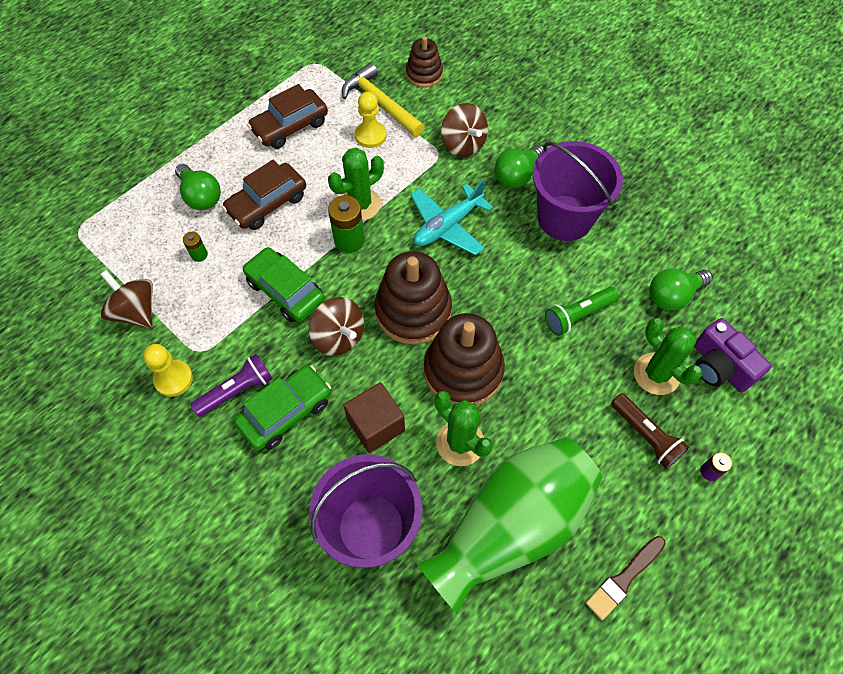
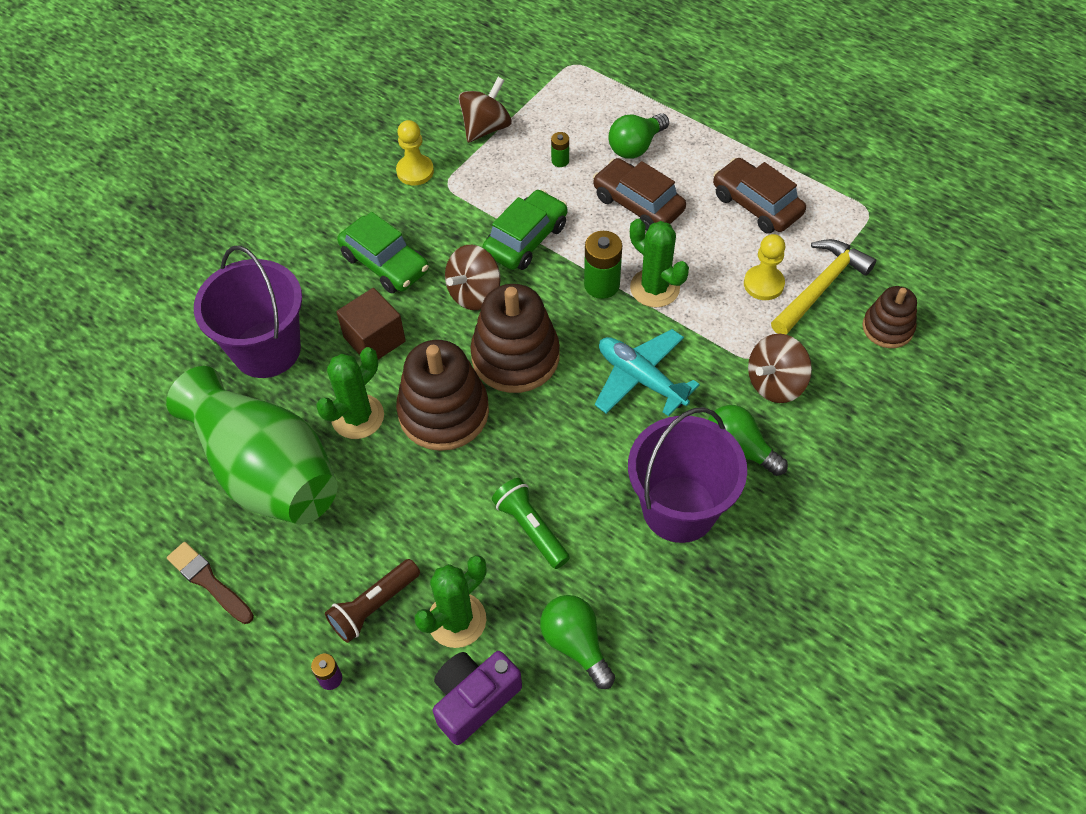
camera: 85 degrees right, 5 degrees down
(237, 390) = (406, 221): purple flashlight -> none

